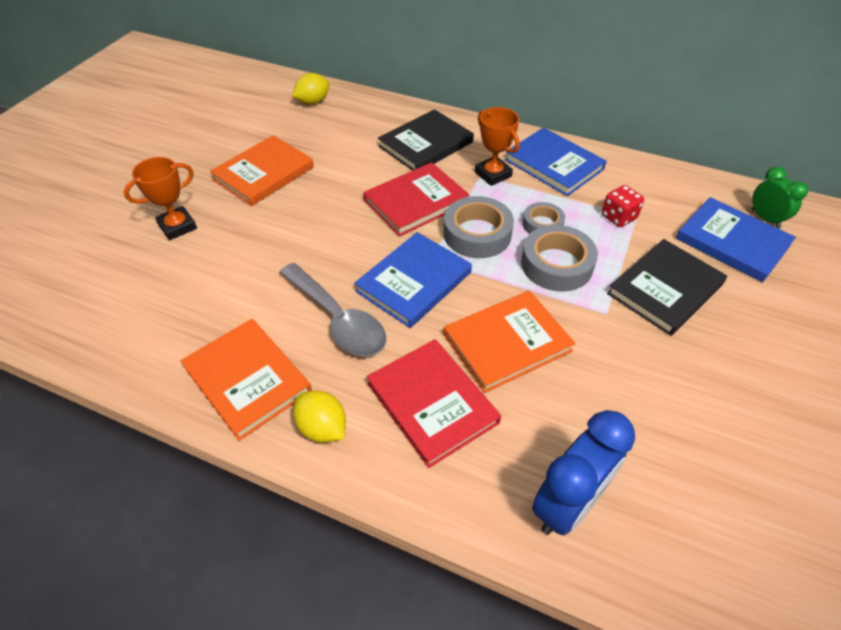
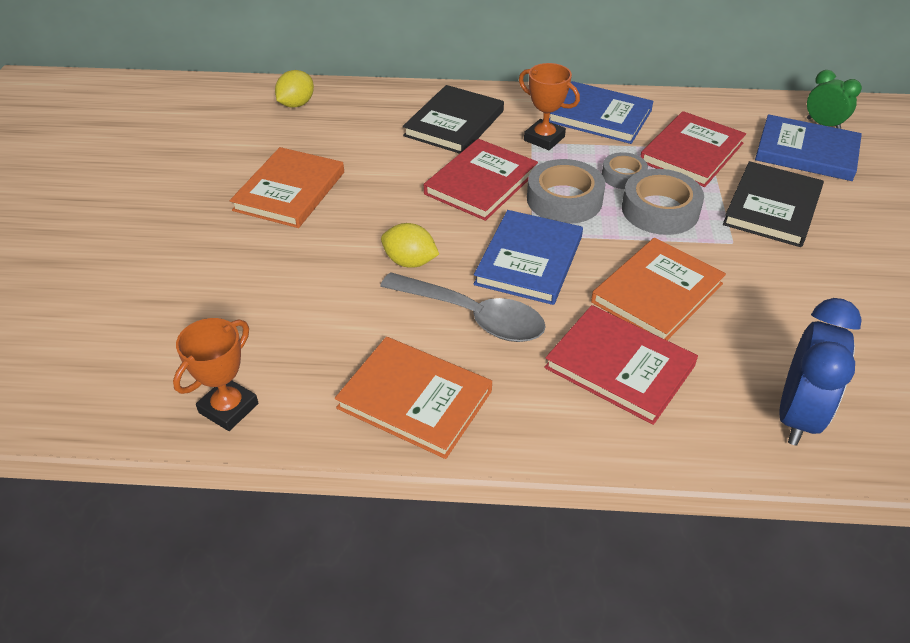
camera: 20 degrees left, 5 degrees down
(177, 226) = (224, 269): orange trophy -> orange trophy (228, 408)
(322, 428) = (525, 421): yellow lemon -> yellow lemon (410, 262)
(618, 217) = (691, 152): red dice -> red book

